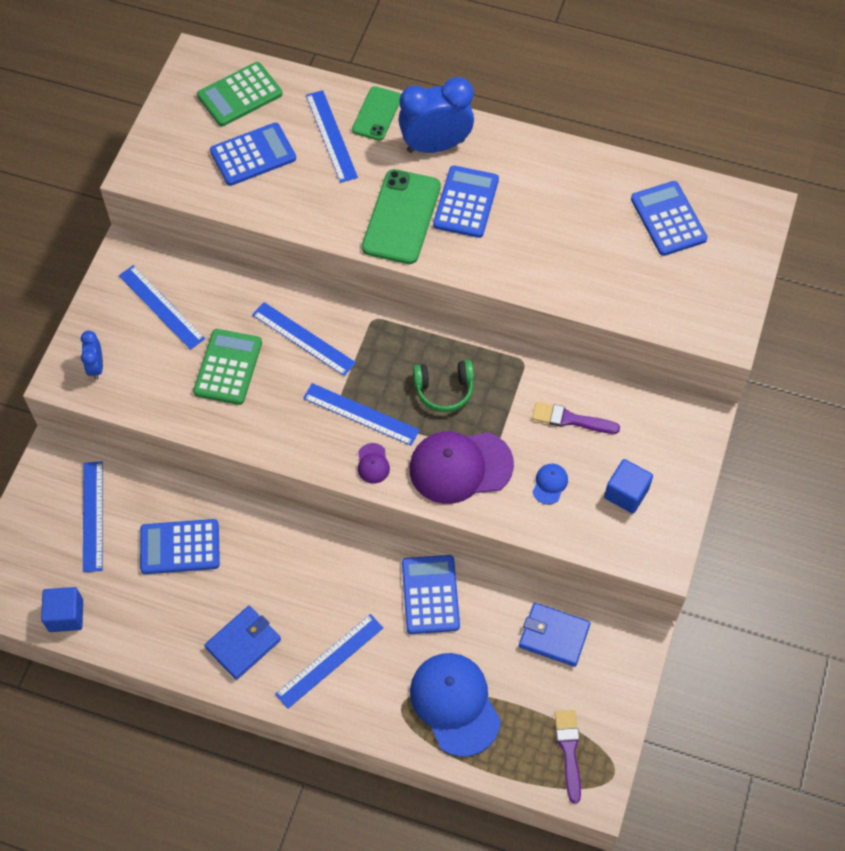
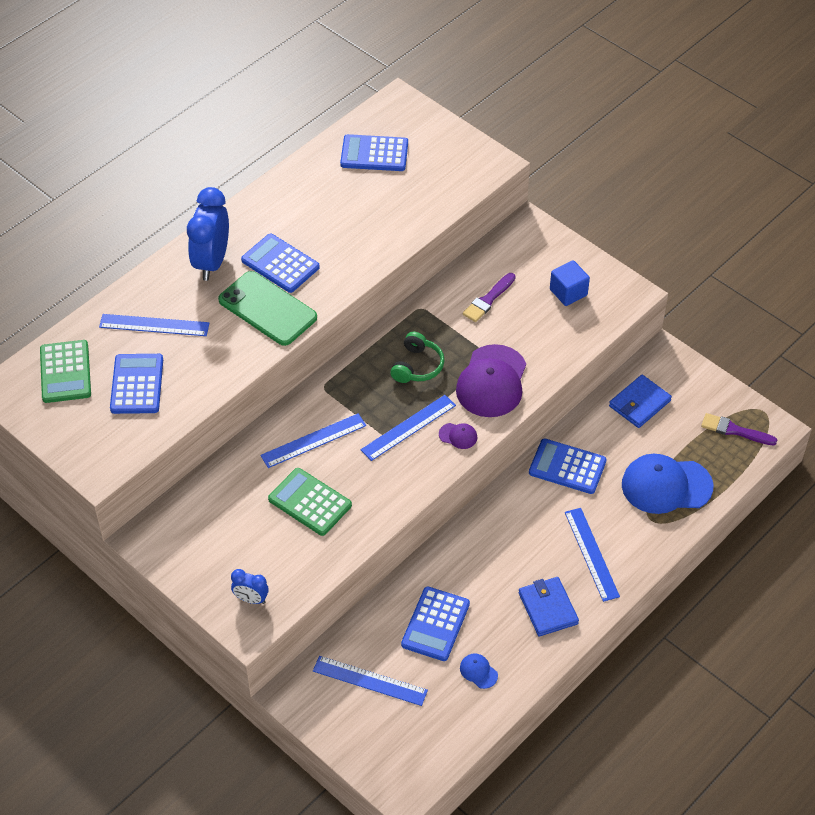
camera: 65 degrees left, 10 degrees down
(66, 615) = (457, 732): blue cube -> none
(161, 307) = (218, 530): blue ruler -> none
(377, 114) = (153, 287): green phone -> none
(550, 484) = (536, 333): blue cap -> blue cap (478, 671)

